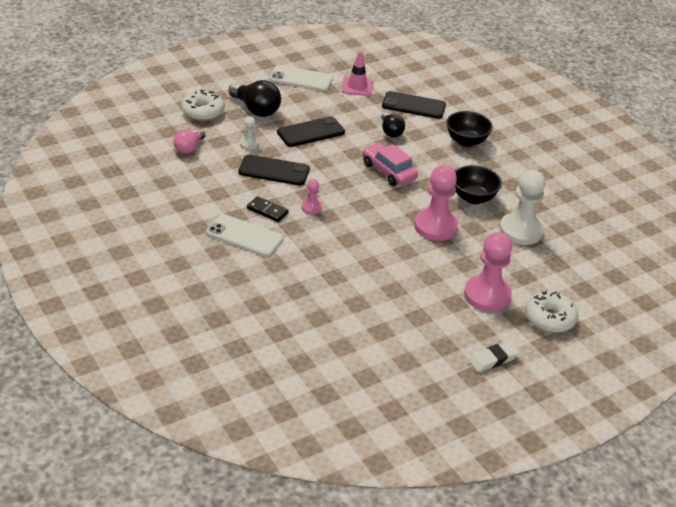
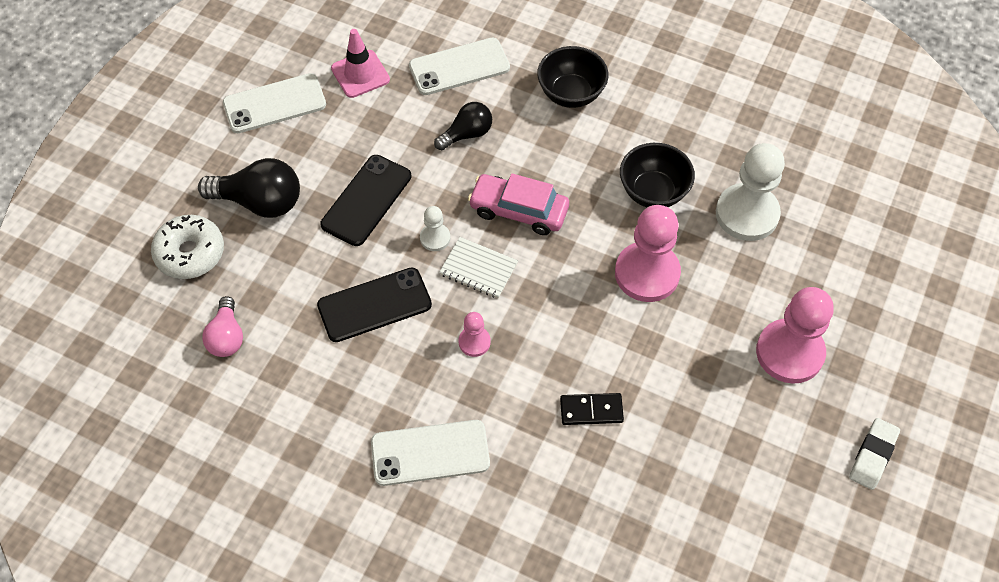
camera: 30 degrees left, 20 degrees up
(249, 144) = (302, 275): white pawn -> white pawn (435, 238)
(267, 211) = (423, 386): black domino -> black domino (591, 410)
(343, 182) = (478, 269): none -> white notebook
(390, 131) = (467, 134): black light bulb -> black light bulb turned 75 degrees counterclockwise
(413, 105) = (459, 67): black phone -> white phone
(549, 318) = (882, 342): white donut -> none

